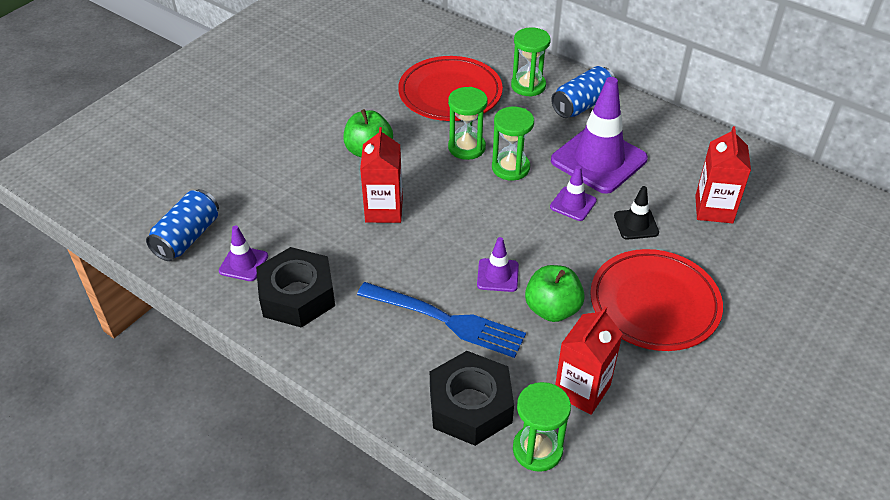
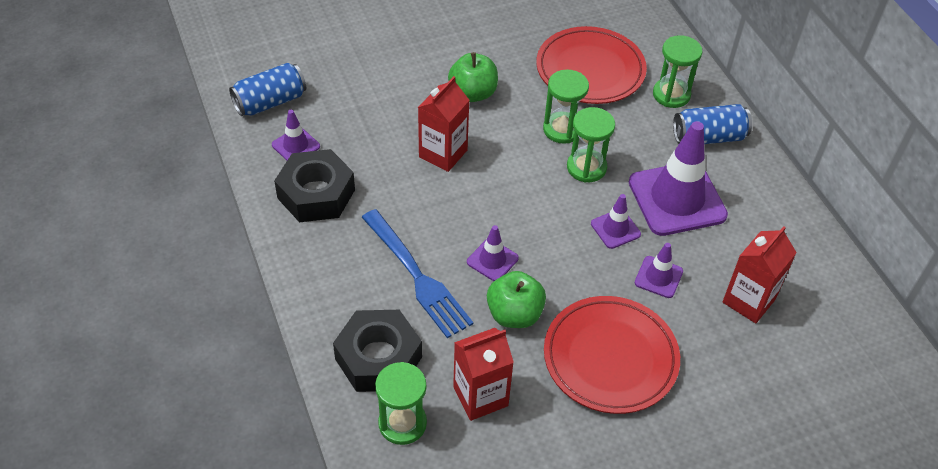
camera: 30 degrees right, 5 degrees up
(636, 224) = (658, 277): black traffic cone -> purple traffic cone

